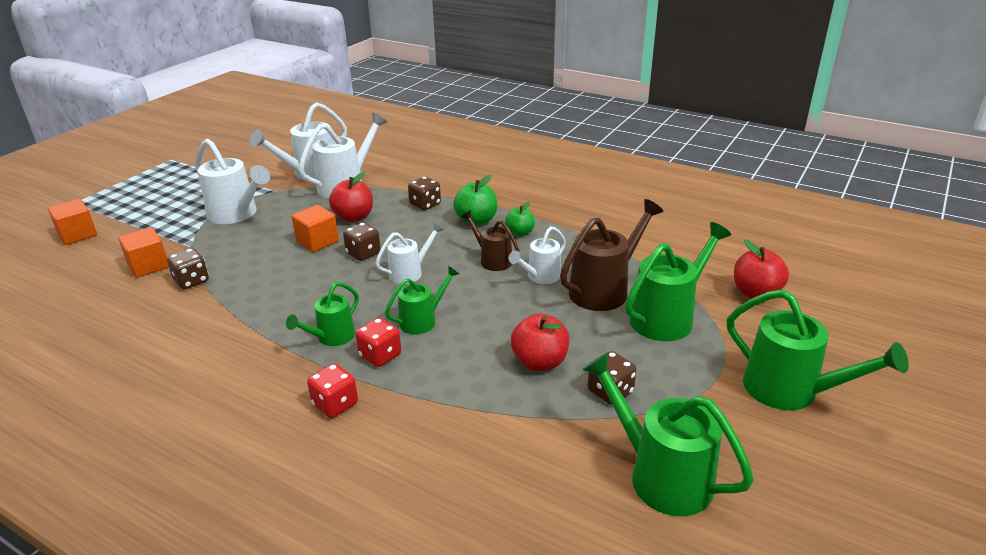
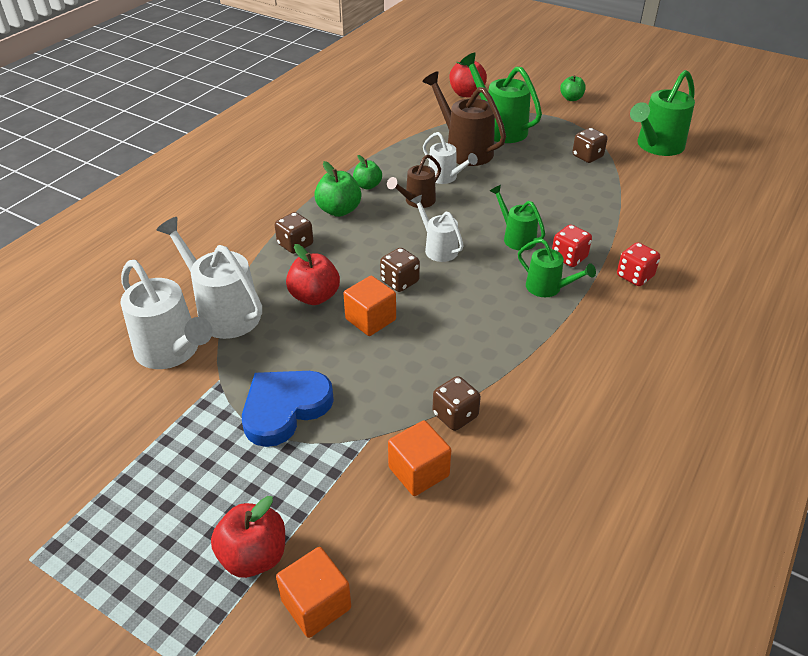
camera: 90 degrees left, 10 degrees up
(237, 214) = (285, 408): white watering can -> blue heart
(540, 362) = (561, 182): red apple -> red apple (254, 556)
(791, 391) = (571, 98): green watering can -> green apple

